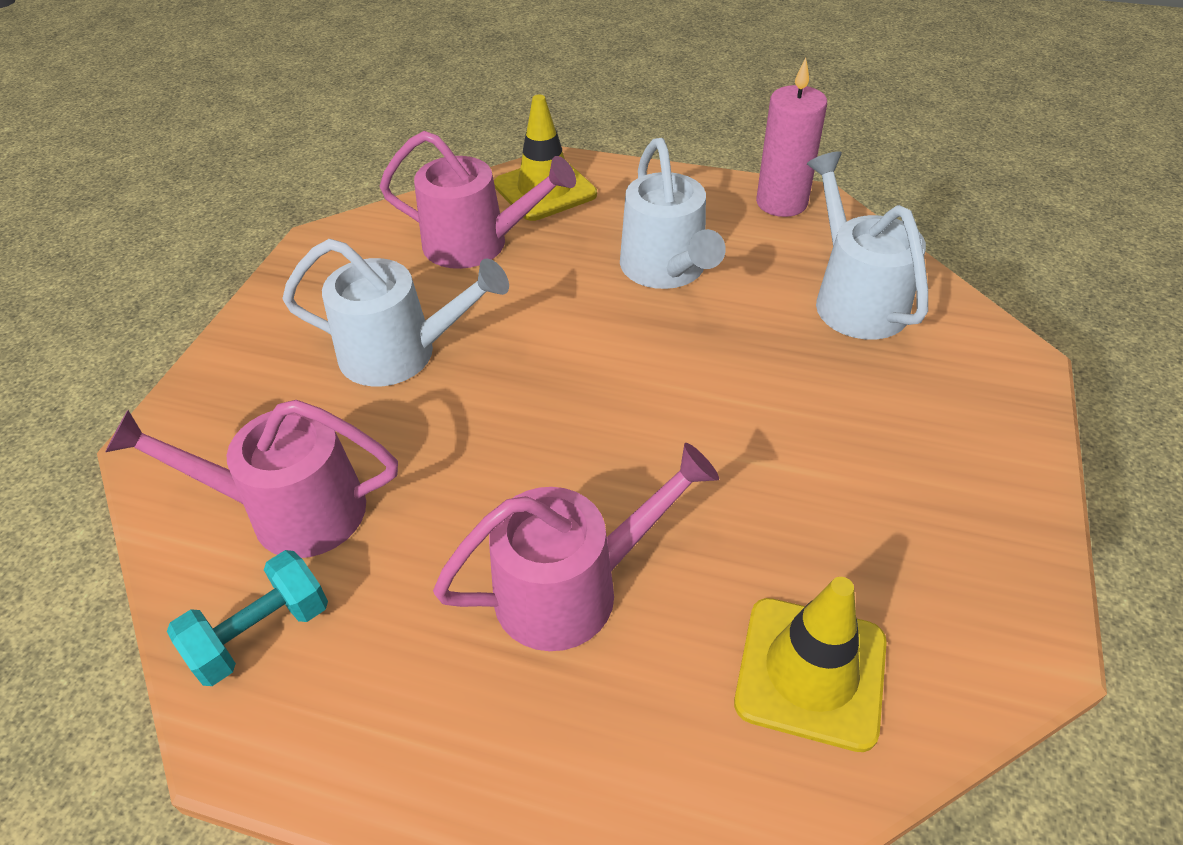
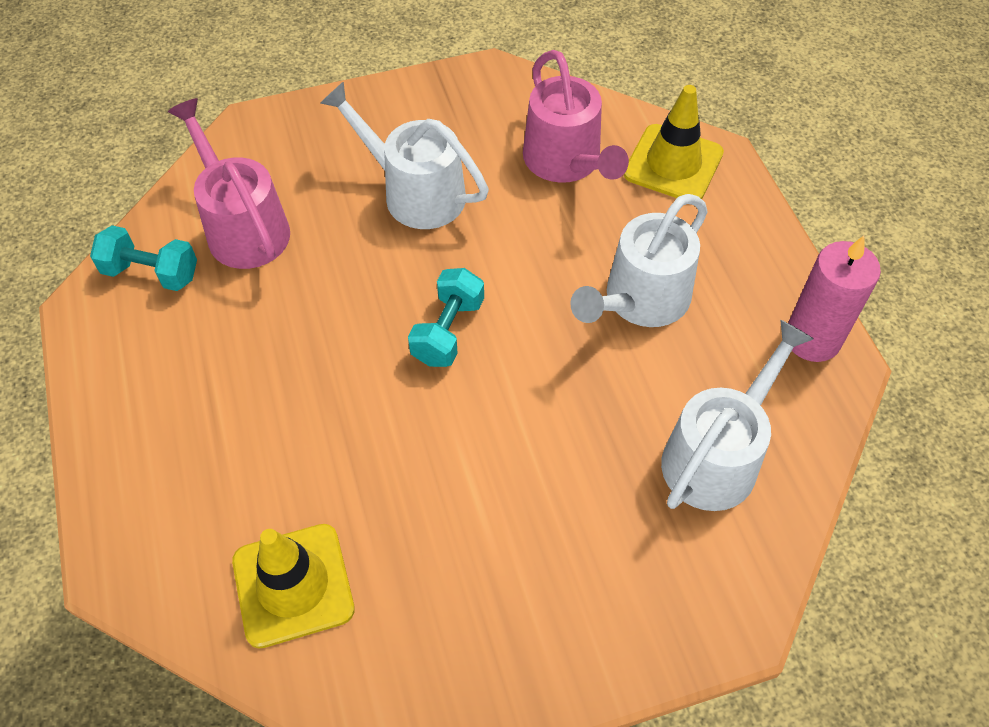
camera: 55 degrees right, 10 degrees up
(401, 353) = (414, 193): white watering can -> white watering can turned 150 degrees clockwise
(572, 588) = (277, 411): pink watering can -> none
(590, 403) = (448, 331): none -> turquoise dumbbell

